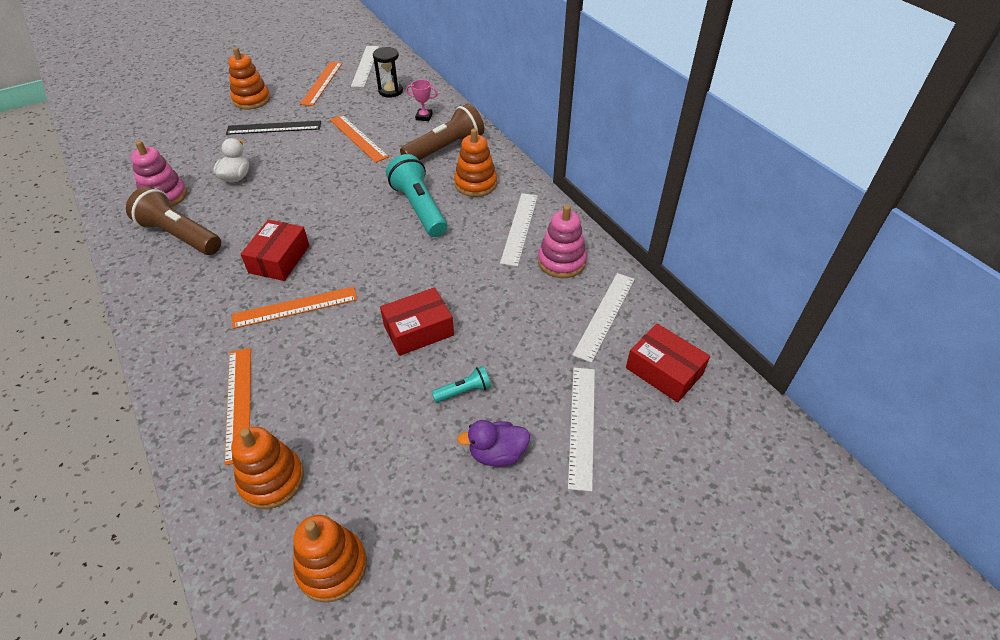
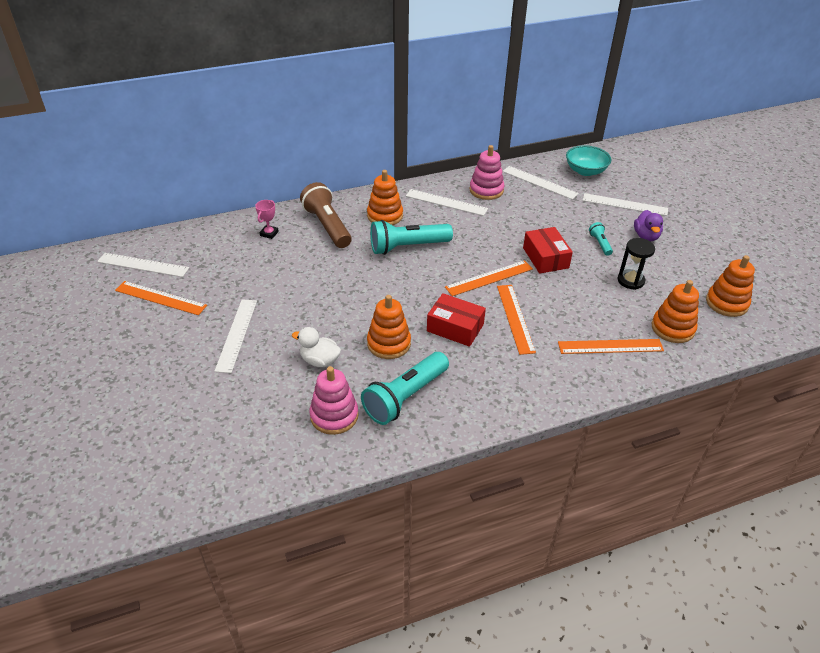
camera: 80 degrees left, 5 degrees down
(179, 235) = (405, 397): brown flashlight -> turquoise flashlight
(251, 100) = (164, 354): orange stacking toy -> orange stacking toy (389, 343)
(274, 127) = (236, 334): black ruler -> white ruler
(358, 138) = (286, 276): orange ruler -> orange ruler (489, 278)
(390, 91) = (209, 250): black hourglass -> black hourglass (630, 281)
(664, 371) = (585, 171): red box -> turquoise bowl

